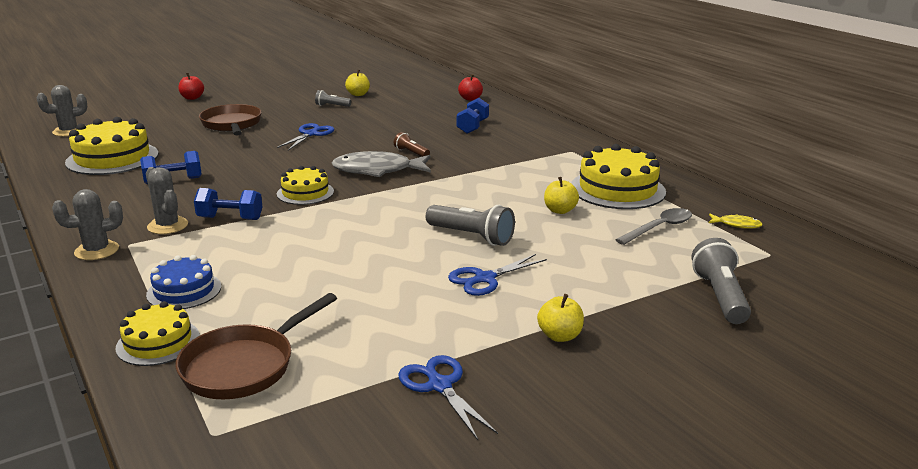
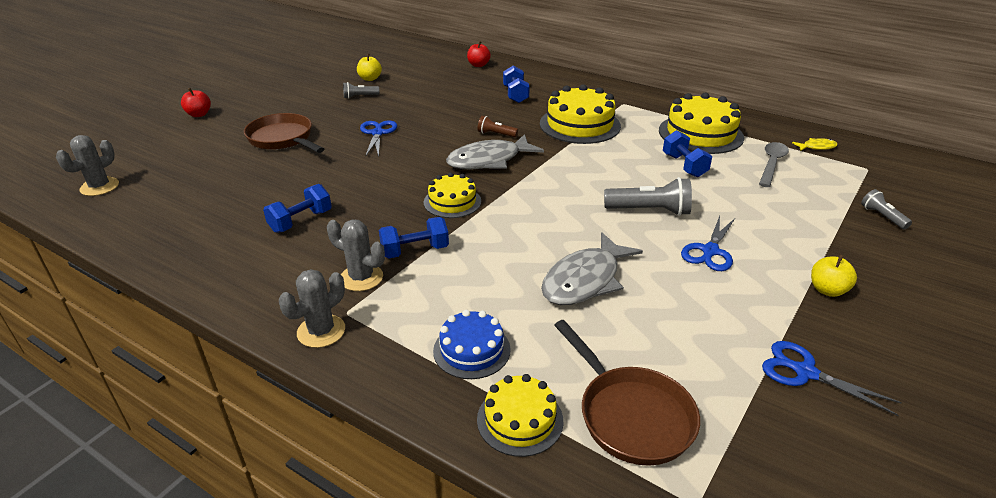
camera: 25 degrees left, 10 degrees up
(112, 158) = (197, 209): yellow cake -> yellow cake (579, 125)
(244, 365) = (630, 415): brown pan -> brown pan turned 45 degrees counterclockwise
(338, 270) = (585, 280): none -> grey fish
(560, 210) = (684, 166): yellow apple -> blue dumbbell
(719, 296) = (882, 217): grey flashlight -> grey flashlight, size x0.57

